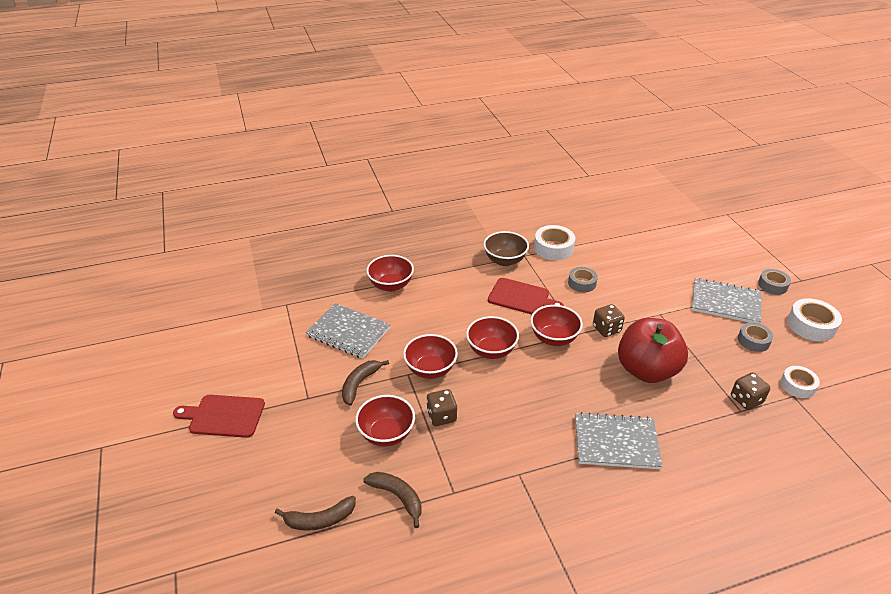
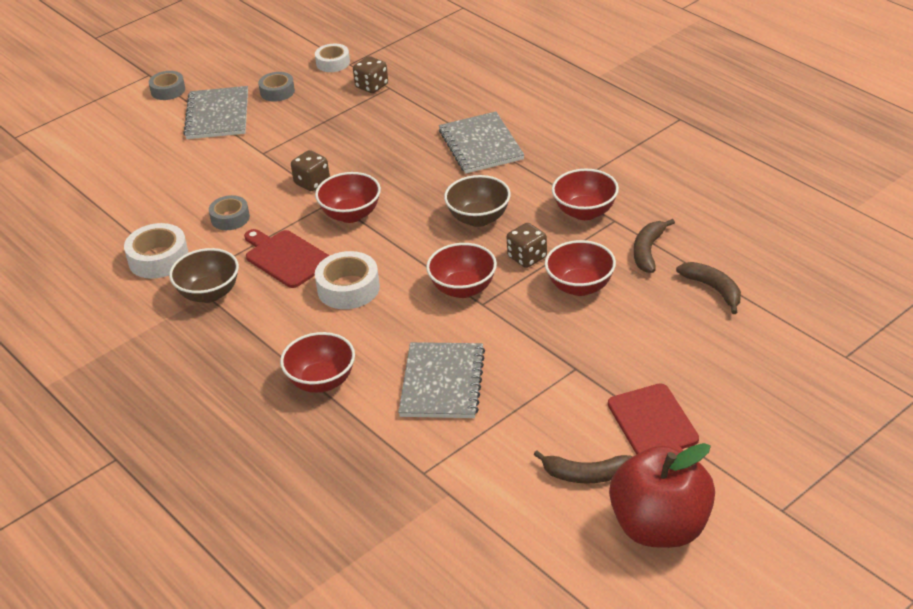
camera: 110 degrees left, 0 degrees up
(360, 384) = (524, 335): brown banana -> brown banana (585, 475)
(491, 350) = (401, 253): red bowl -> red bowl (585, 212)
(508, 405) = (478, 218): none -> brown bowl
(521, 297) = (286, 258): red cutting board -> red cutting board turned 45 degrees counterclockwise
(646, 370) = (365, 145): red apple -> red apple (660, 527)
(811, 325) = (231, 63): white tape -> white tape (348, 288)

